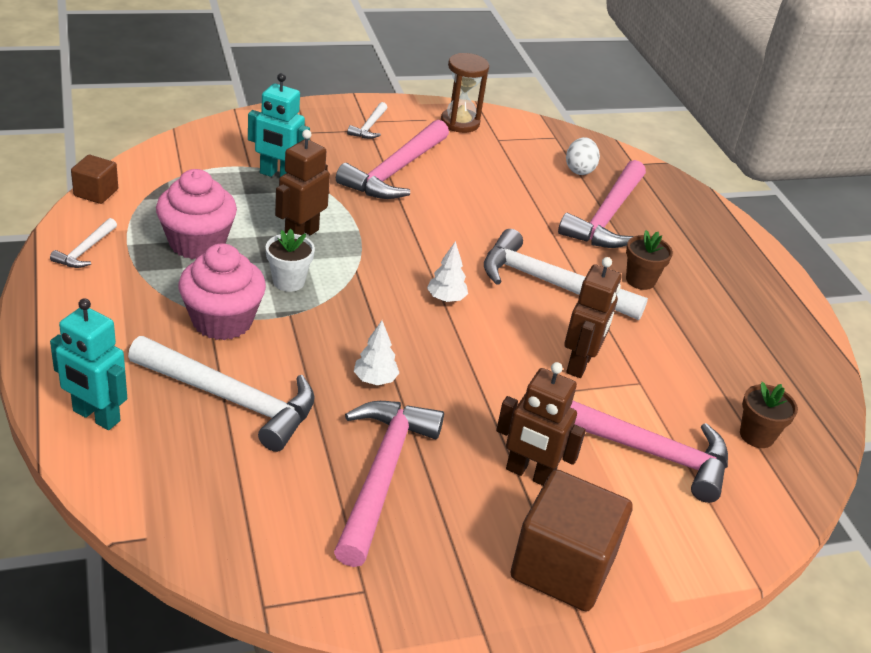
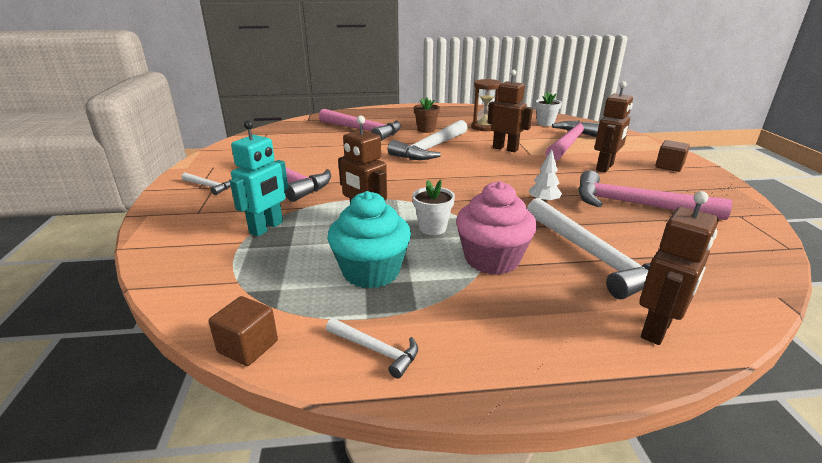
camera: 75 degrees left, 10 degrees down
(96, 416) = (657, 329): turquoise robot -> brown robot
(197, 243) = (371, 272): pink cupcake -> turquoise cupcake
(231, 400) = (593, 256): white hammer -> white hammer turned 120 degrees clockwise
(446, 299) = (449, 175): white tree -> none
(460, 123) = (227, 156): brown hourglass -> brown hourglass (484, 127)
(562, 567) = (669, 166): brown cube -> brown cube, size x0.51
(579, 170) = (309, 131): white egg -> none
(756, 435) = (545, 123): brown flower pot -> white flower pot

